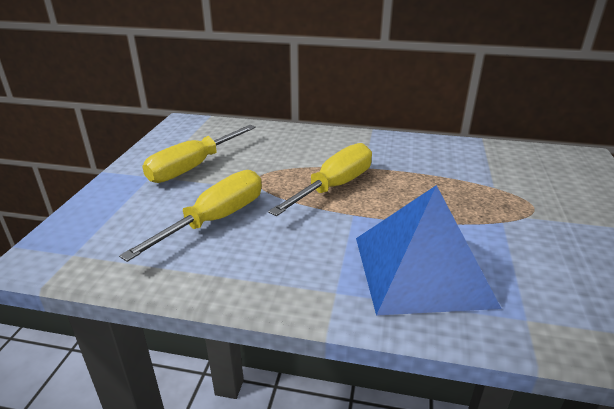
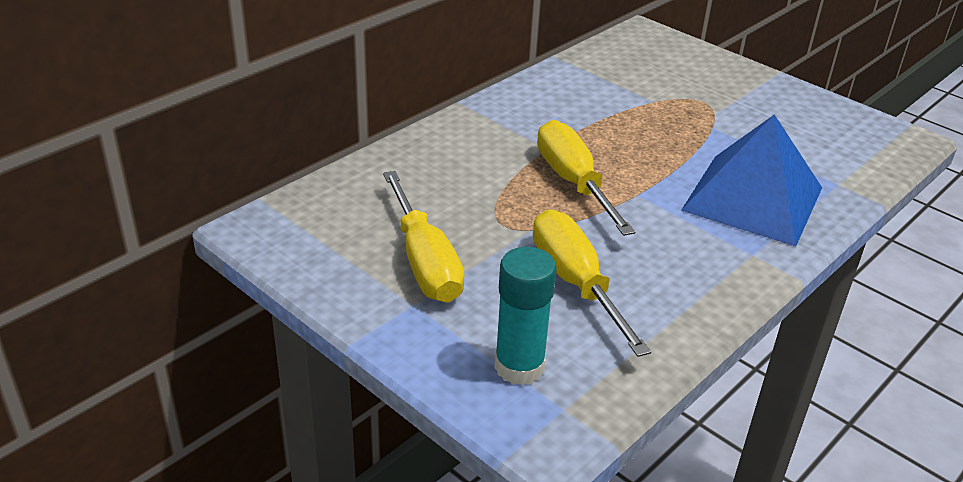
camera: 60 degrees left, 5 degrees up
(108, 225) = (519, 367): none -> turquoise glue stick

